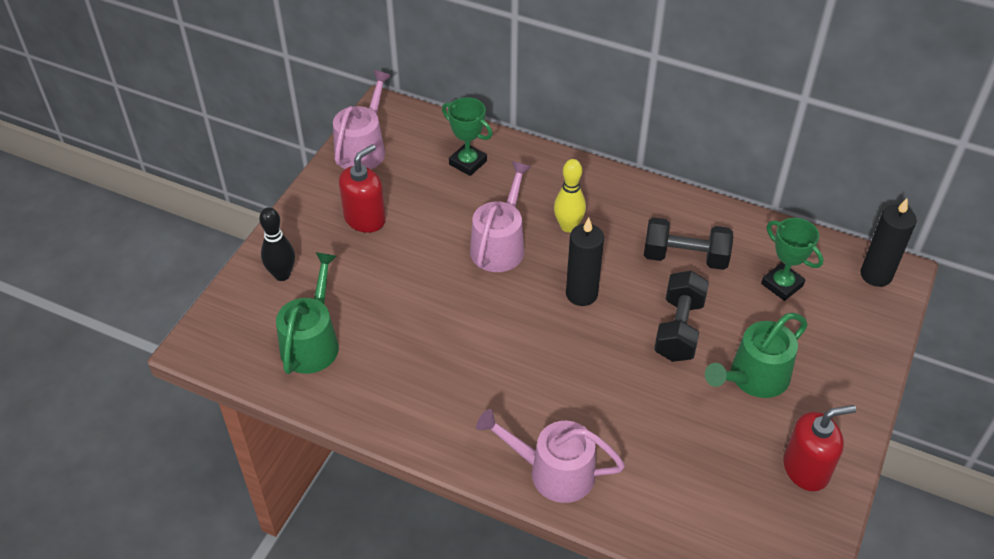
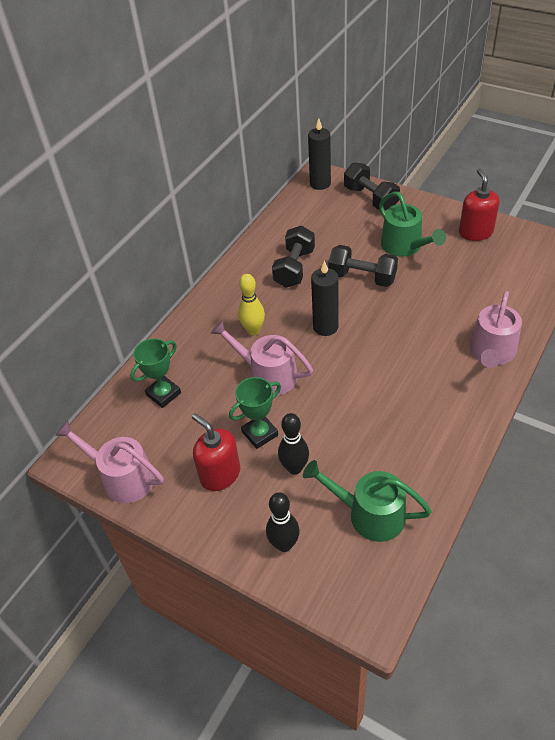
camera: 80 degrees left, 0 degrees up
(371, 277) = (294, 468): none -> black bowling pin
(782, 284) = (325, 224): green trophy -> green trophy (260, 433)
(857, 336) = (370, 198): none -> black dumbbell

